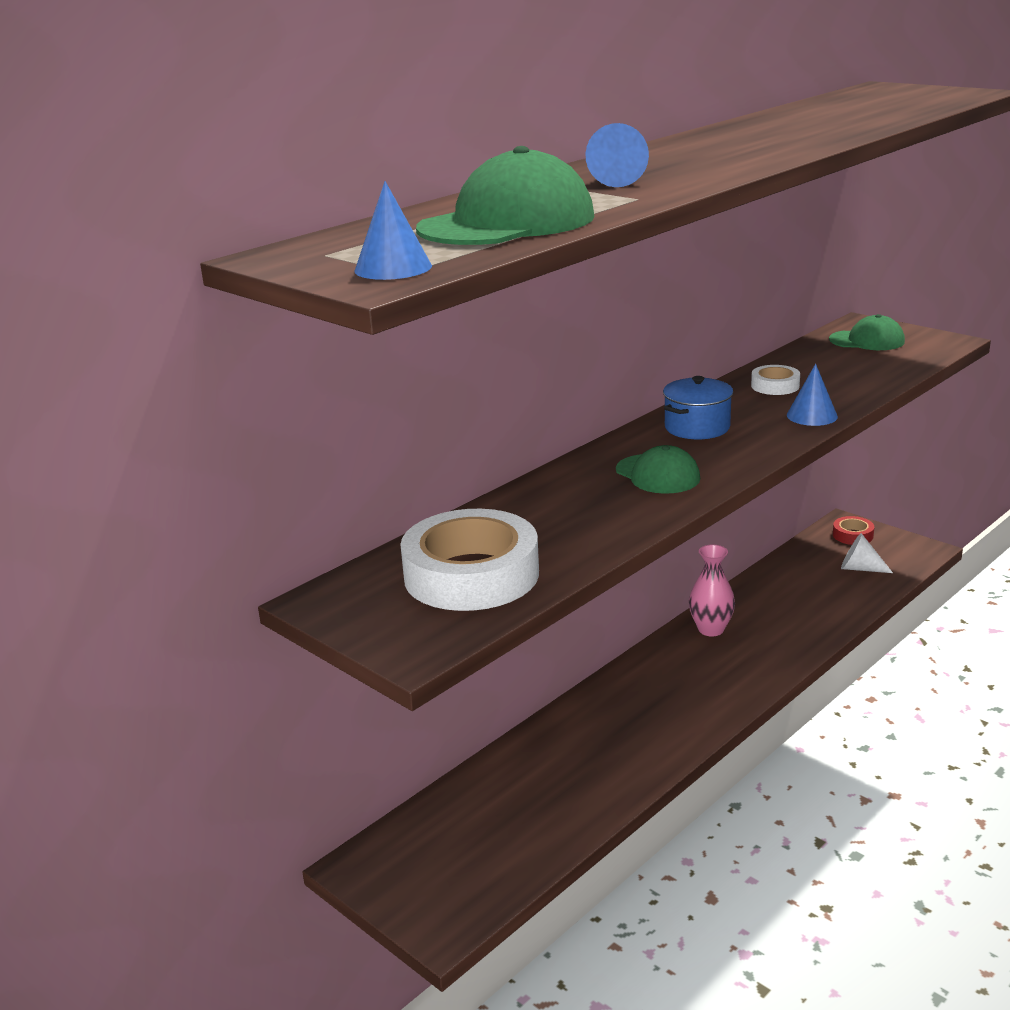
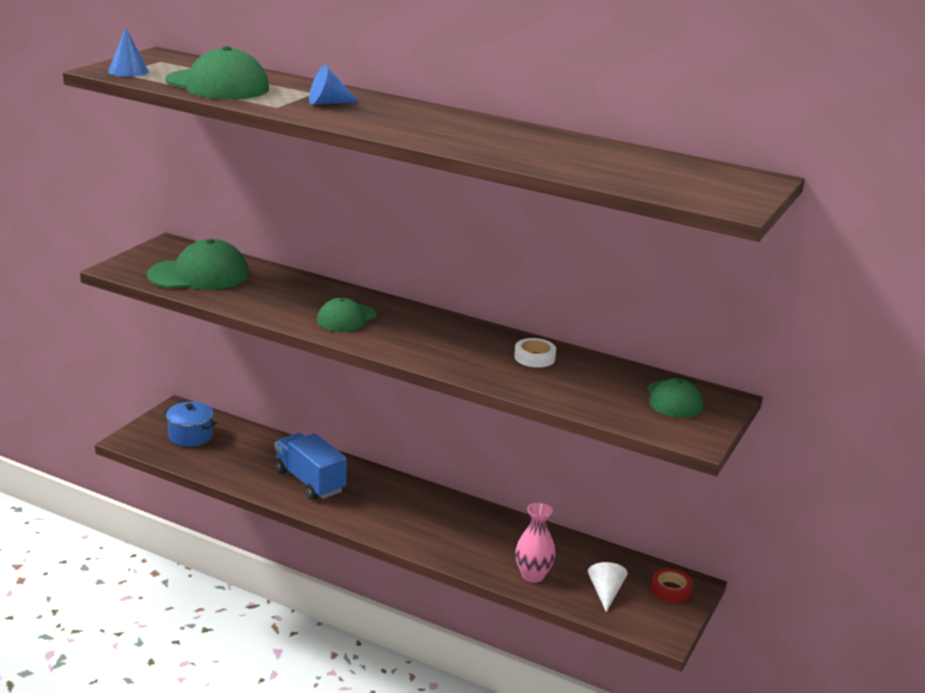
camera: 70 degrees right, 0 degrees up
(471, 575) = (199, 275): white tape -> green cap
(615, 741) = (309, 481): none -> blue truck
(697, 427) = (434, 329): blue pot -> blue pot (190, 436)
(711, 629) = (467, 515): pink vase -> pink vase (532, 575)
(812, 415) = (473, 371): blue cone -> none

